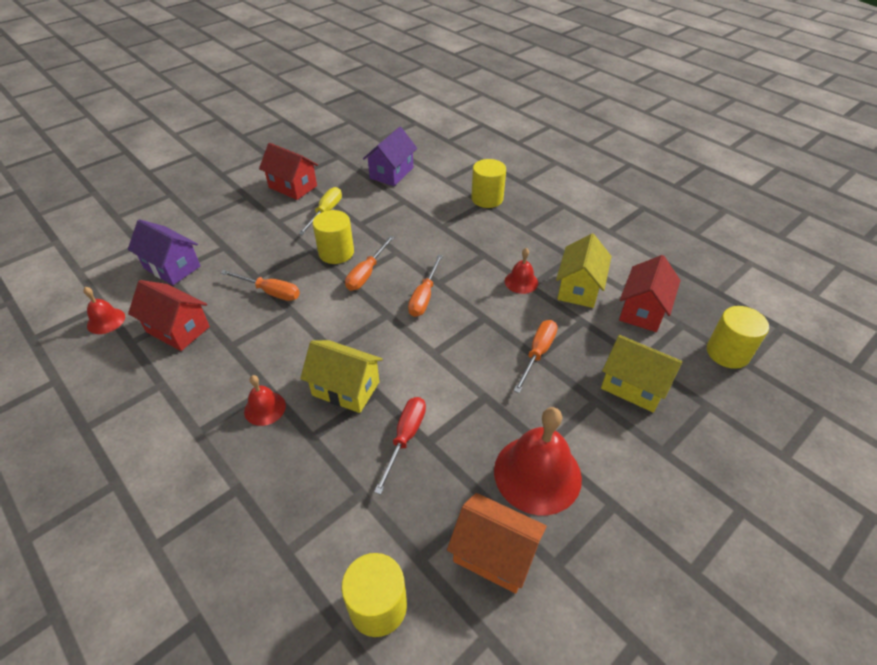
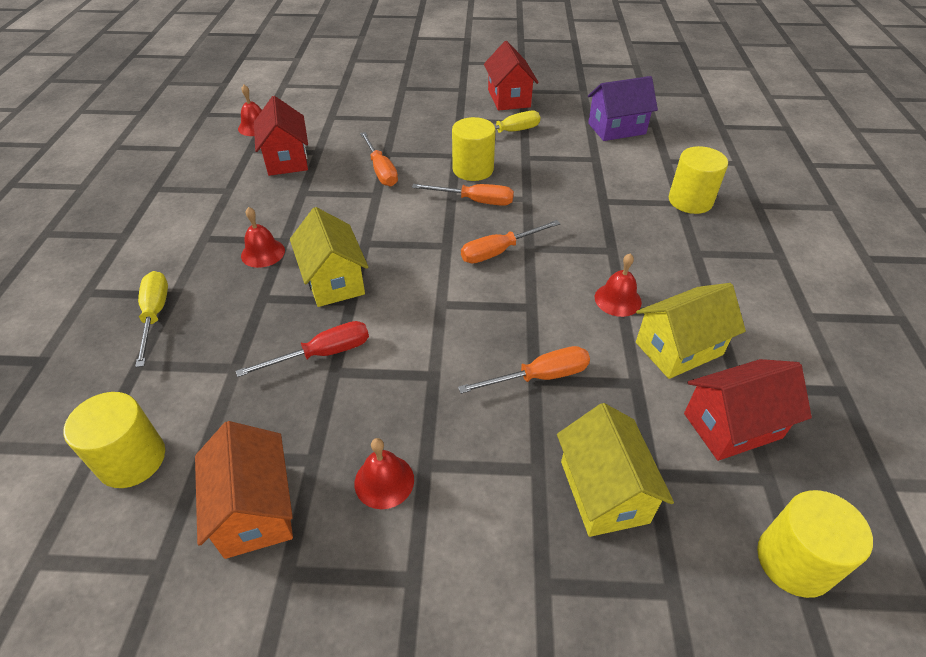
camera: 45 degrees right, 0 degrees up
(172, 267) = (340, 114): purple house -> none
(245, 512) = (155, 315): none -> yellow screwdriver
(366, 273) = (475, 201): orange screwdriver -> orange screwdriver turned 150 degrees counterclockwise
(537, 474) = (384, 481): red bell -> red bell, size x0.51

